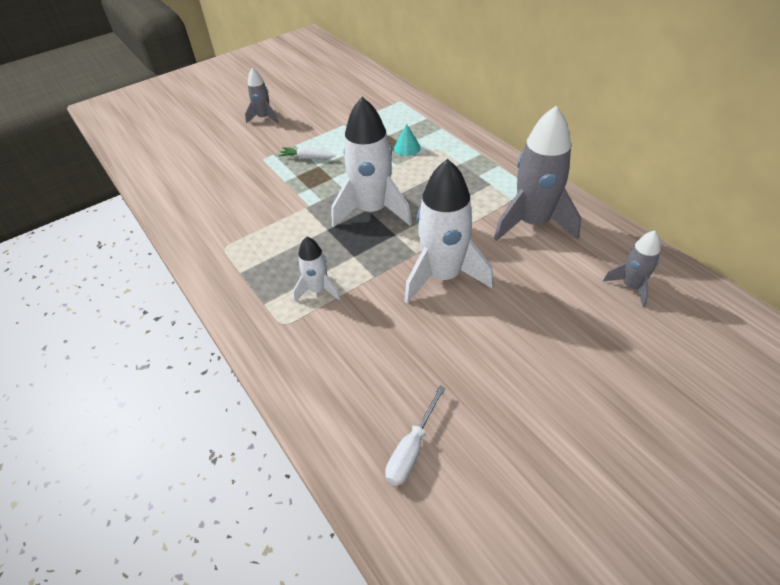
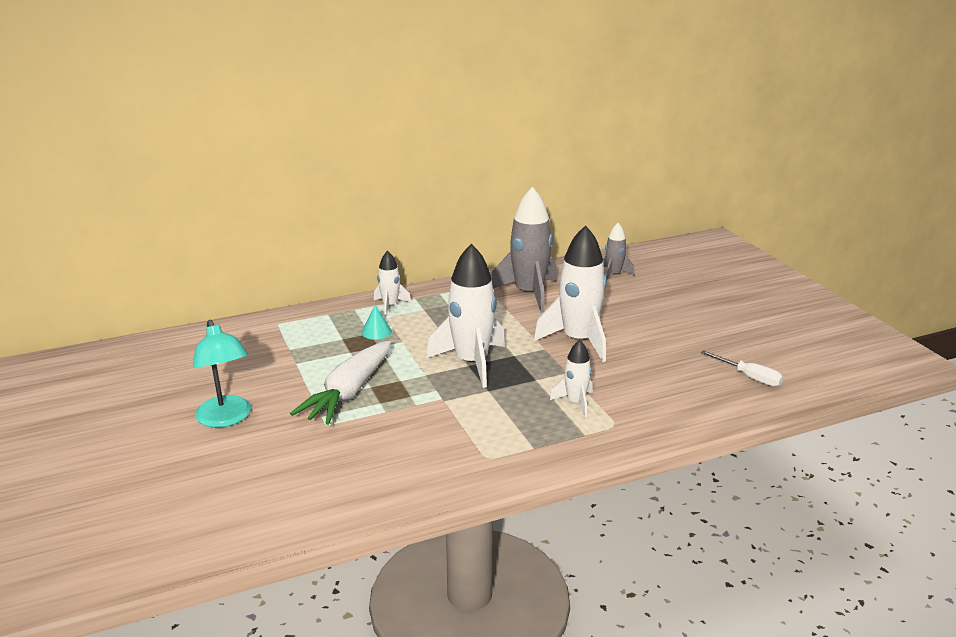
camera: 80 degrees left, 20 degrees down
(264, 118) = (226, 419): grey rocket -> turquoise lamp
(307, 158) = (349, 393): white carrot -> white carrot, size x2.21
(457, 144) = (390, 306): none -> white rocket

